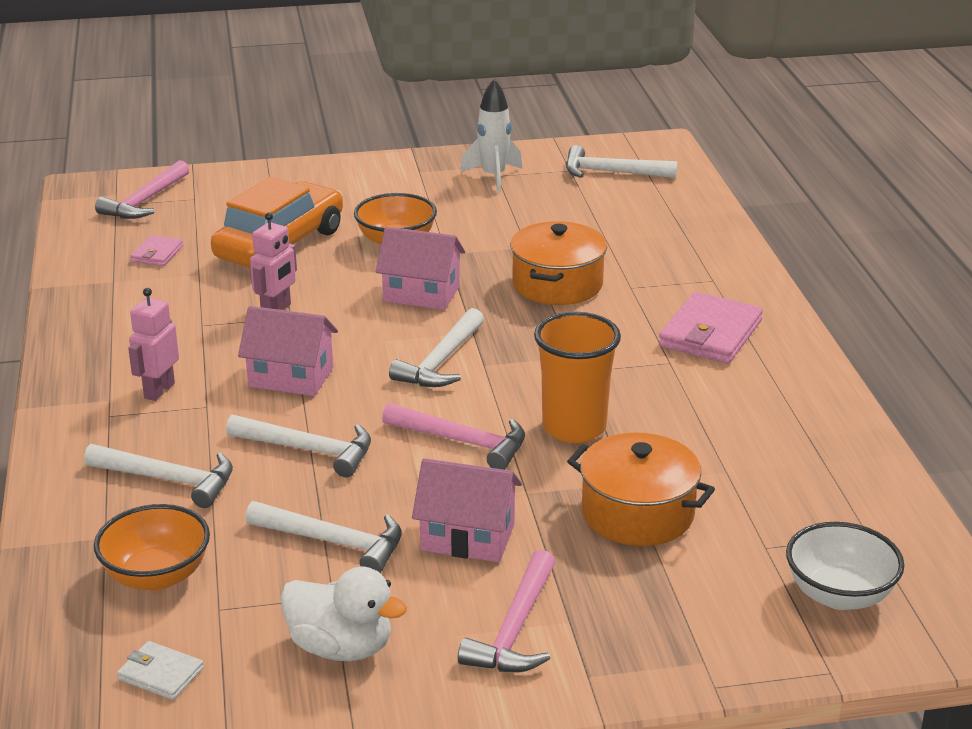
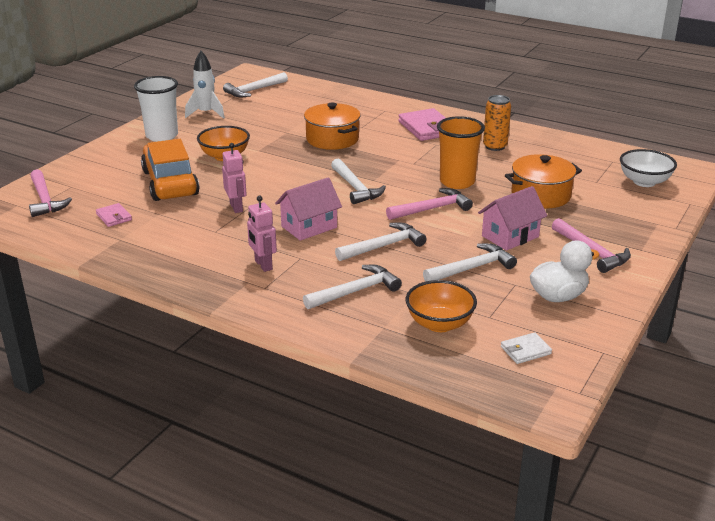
camera: 50 degrees left, 0 degrees up
(390, 183) = (162, 136): none -> white cup
(421, 294) = (286, 169): pink house -> none
(741, 411) = (495, 146): none -> orange can

